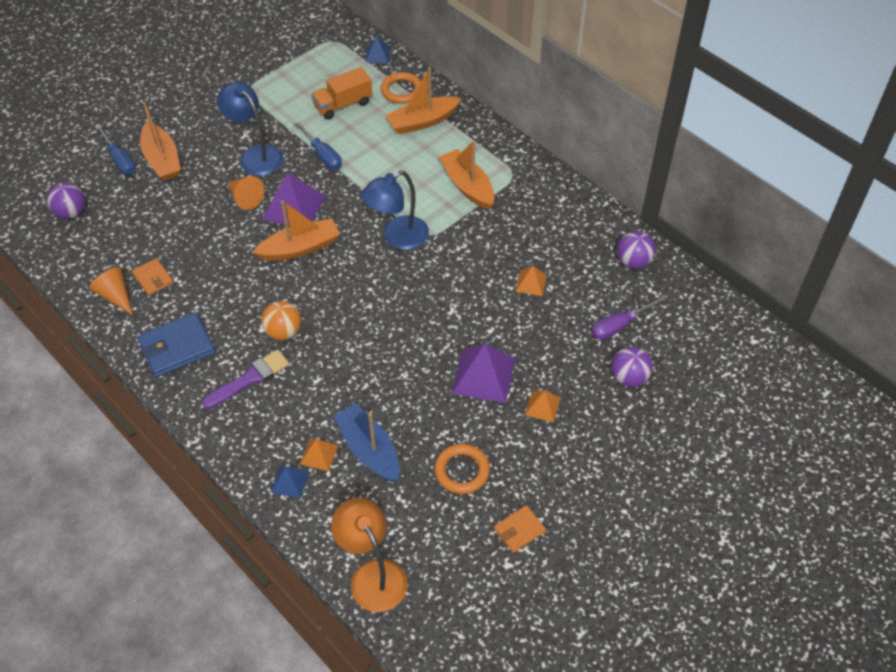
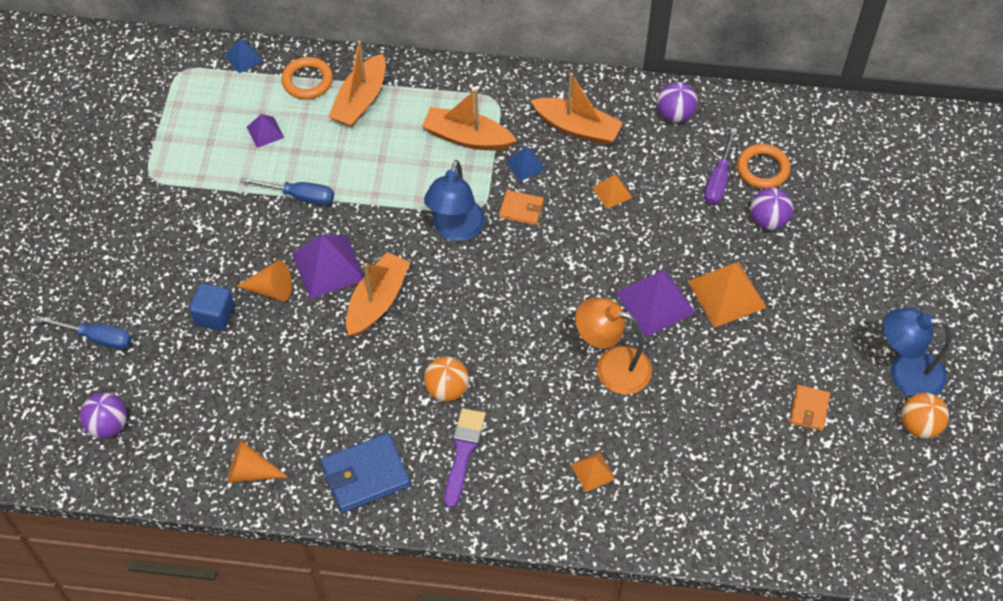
camera: 40 degrees left, 5 degrees up
(153, 278) = (269, 429): orange wallet -> orange wallet (521, 209)
(162, 160) = (142, 308): orange boat -> orange boat (577, 128)
(177, 347) = (365, 475): blue wallet -> blue wallet turned 45 degrees clockwise
(196, 191) = (214, 315): none -> blue cube
(256, 155) = (234, 240): blue lamp -> blue lamp (905, 373)
(289, 481) = (593, 513): blue pyramid -> blue pyramid (525, 165)
(343, 105) = (265, 132): orange truck -> purple pyramid
(369, 449) = (629, 435): blue boat -> none
(372, 575) = (737, 533): orange lamp -> orange lamp (612, 367)
(462, 471) = (719, 396): orange ring -> orange ring (762, 169)
(542, 406) = (727, 294): orange pyramid -> orange pyramid, size x1.87
(595, 608) = (919, 425): none -> orange ball

